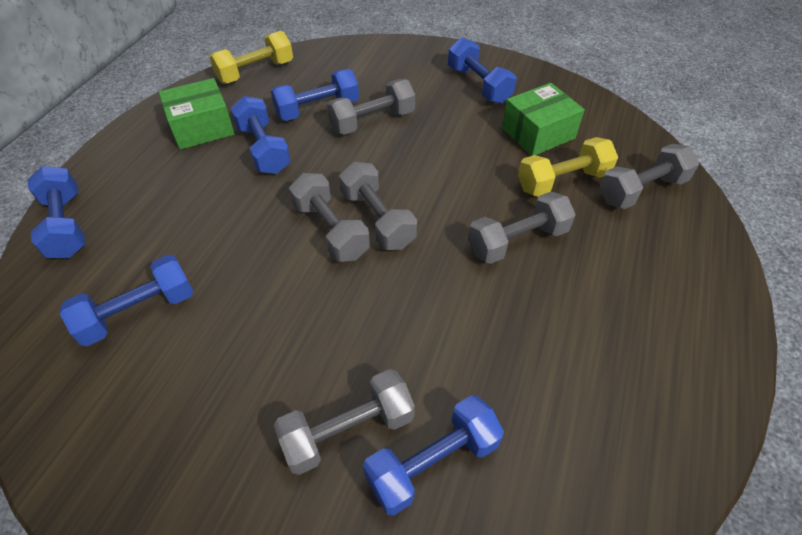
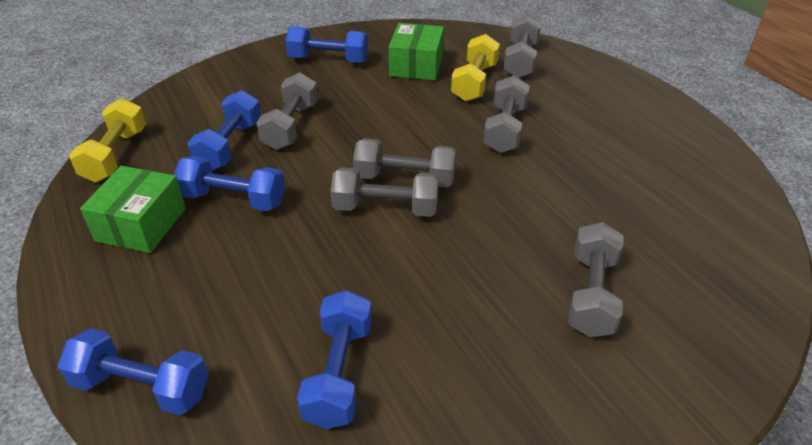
camera: 50 degrees left, 10 degrees down
(432, 462) = (652, 265): blue dumbbell -> none

